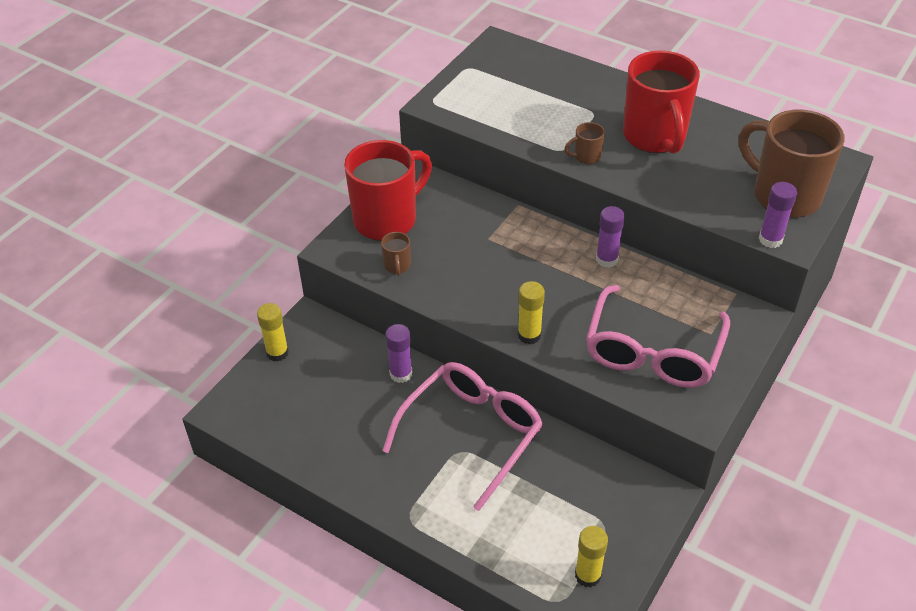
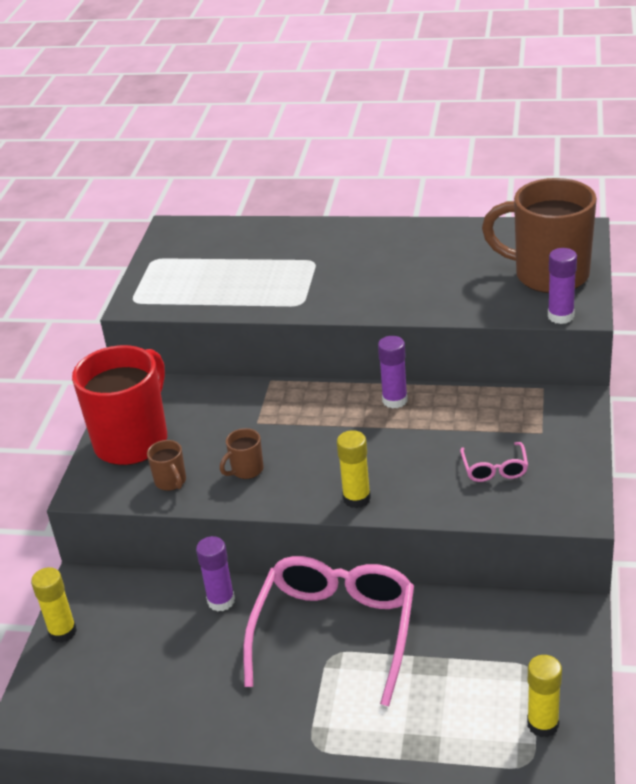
camera: 20 degrees left, 10 degrees down
(586, 157) = (330, 302): brown mug -> brown mug (246, 470)
(653, 352) = (494, 469): pink glasses -> pink glasses, size x0.43
(655, 137) = (390, 264): red mug -> none

